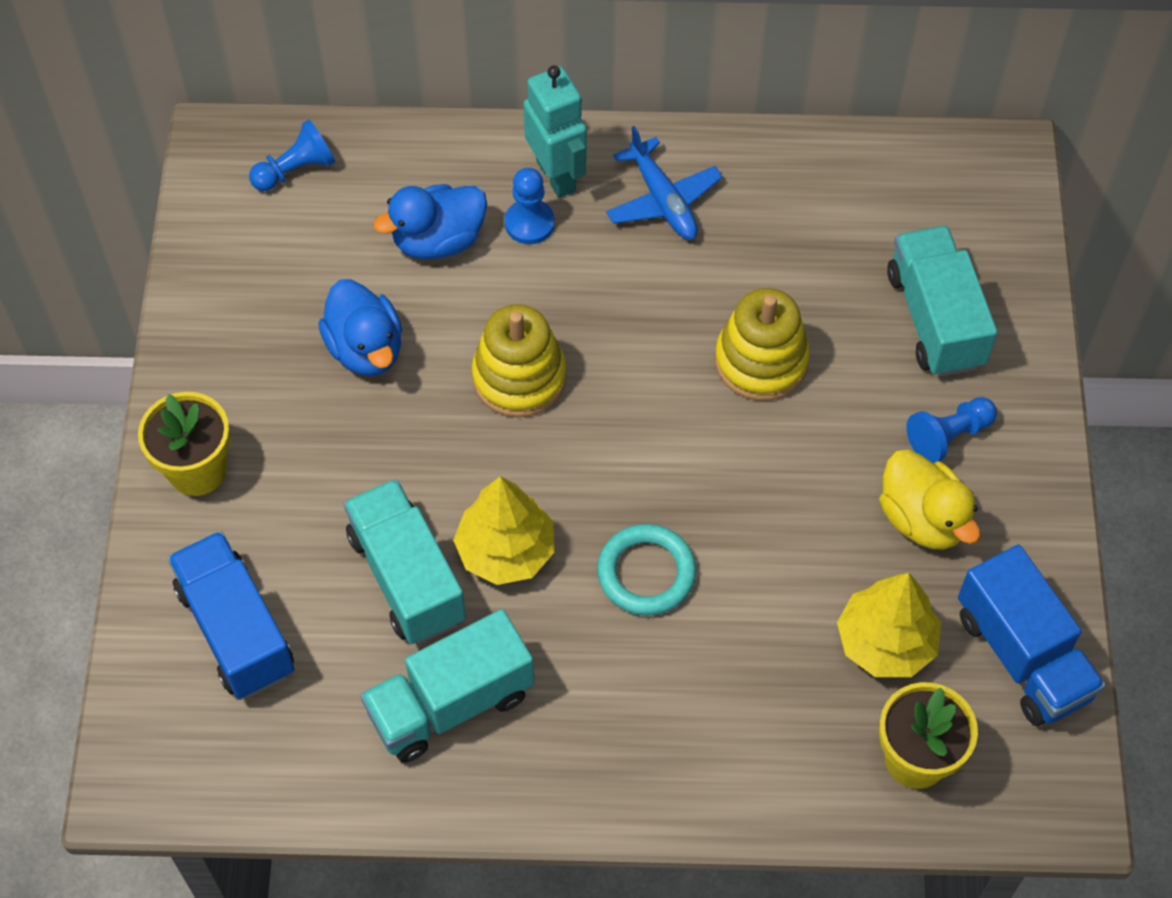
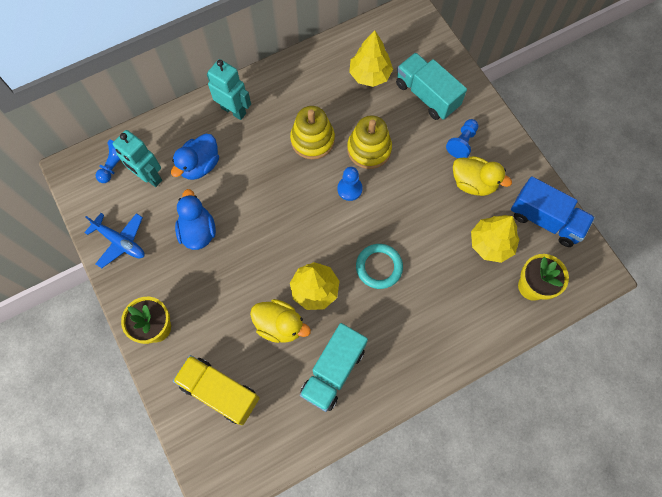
camera: 30 degrees left, 10 degrees up
(236, 630) = (220, 391): blue truck -> yellow truck
(340, 217) = (149, 177): none -> turquoise robot
(366, 349) = (198, 231): blue duck -> blue duck turned 135 degrees counterclockwise
(407, 577) = (280, 325): turquoise truck -> yellow duck
(519, 377) = (273, 209): yellow stacking toy -> yellow stacking toy (312, 140)
(529, 223) = (235, 137): blue pawn -> blue pawn (349, 189)
(663, 200) = (285, 99): blue plane -> blue plane (120, 242)
(848, 231) = (370, 75): none -> yellow tree

